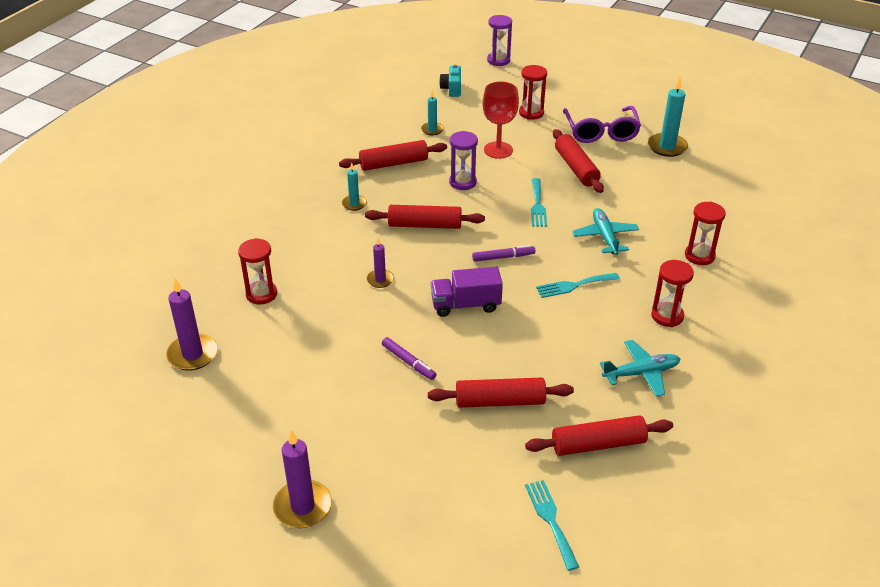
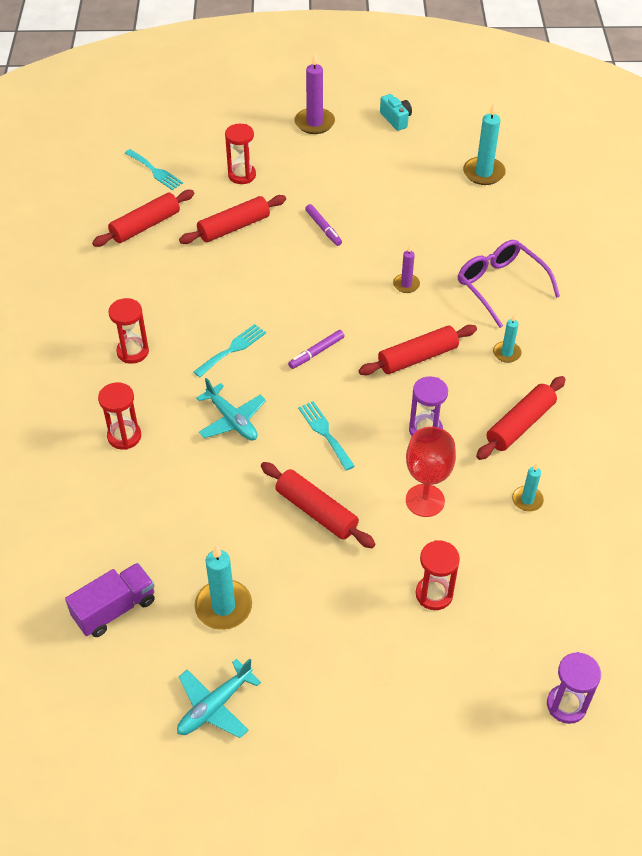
camera: 150 degrees right, 10 degrees up
(192, 354) = (483, 173): purple candle -> turquoise candle
(261, 294) = (488, 233): red hourglass -> red hourglass (242, 175)
(408, 362) = (323, 228): purple marker -> purple marker turned 135 degrees counterclockwise
(452, 89) = (572, 596): turquoise camera -> turquoise camera (396, 119)
(465, 305) = (315, 291): purple truck -> purple truck (114, 609)
(601, 131) = (323, 598): purple glasses -> purple glasses (501, 286)
(641, 373) = (135, 290): turquoise plane -> turquoise plane (215, 706)

